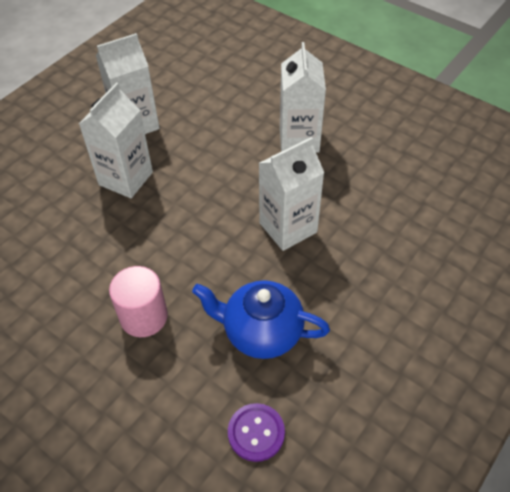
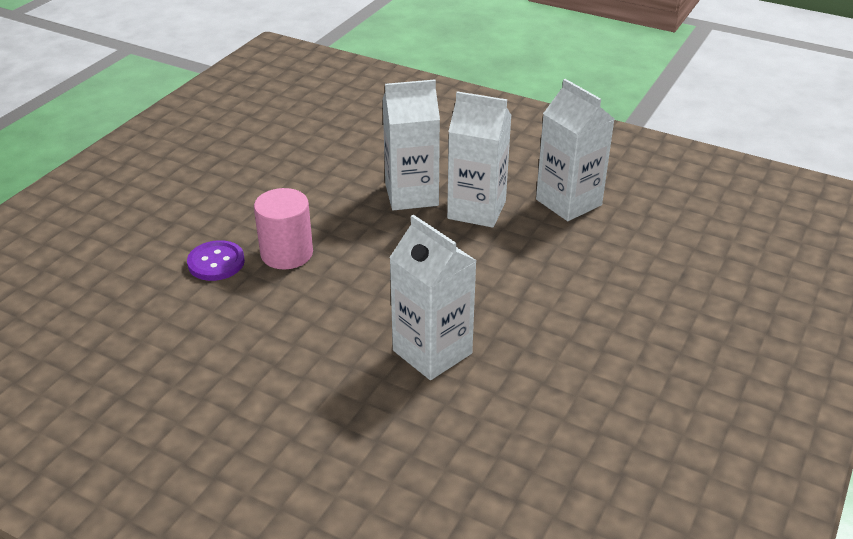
camera: 80 degrees right, 15 degrees down
(256, 433) = (145, 353): purple button -> purple button (216, 262)
(261, 332) = (271, 344): blue teapot -> none
(299, 139) = (600, 349): white carton -> white carton (411, 195)

